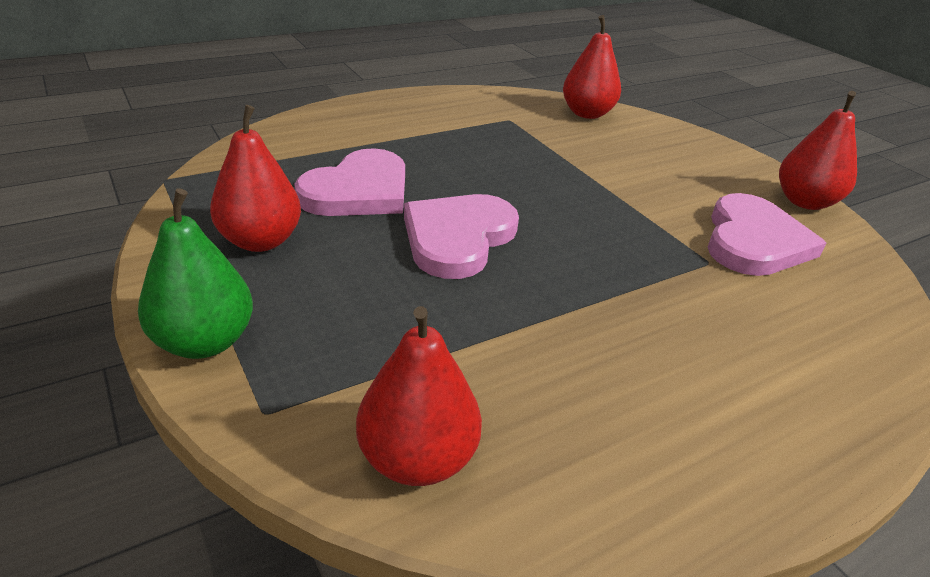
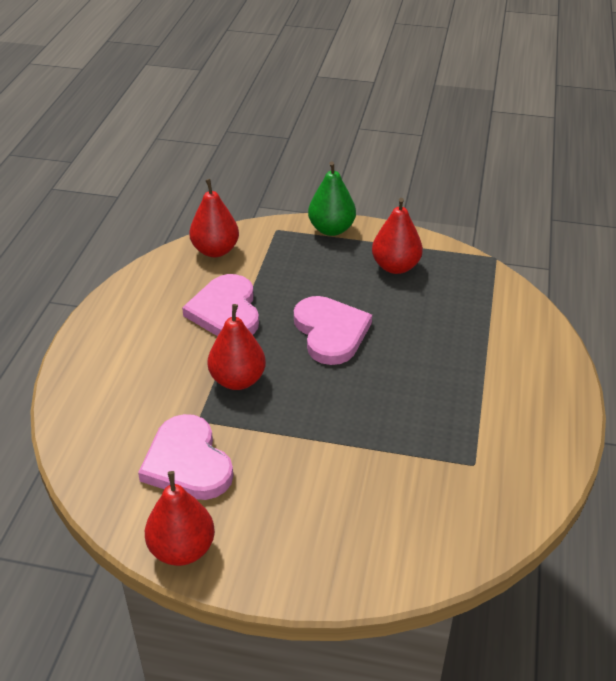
camera: 135 degrees right, 5 degrees up
(358, 191) = (419, 320): pink heart -> pink heart (226, 311)
(587, 114) = (447, 535): red pear -> red pear (237, 380)

